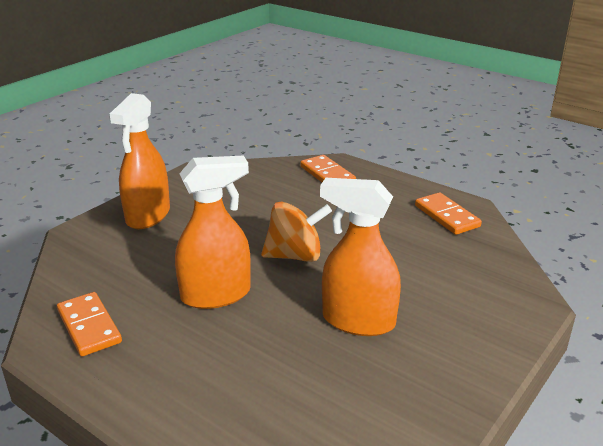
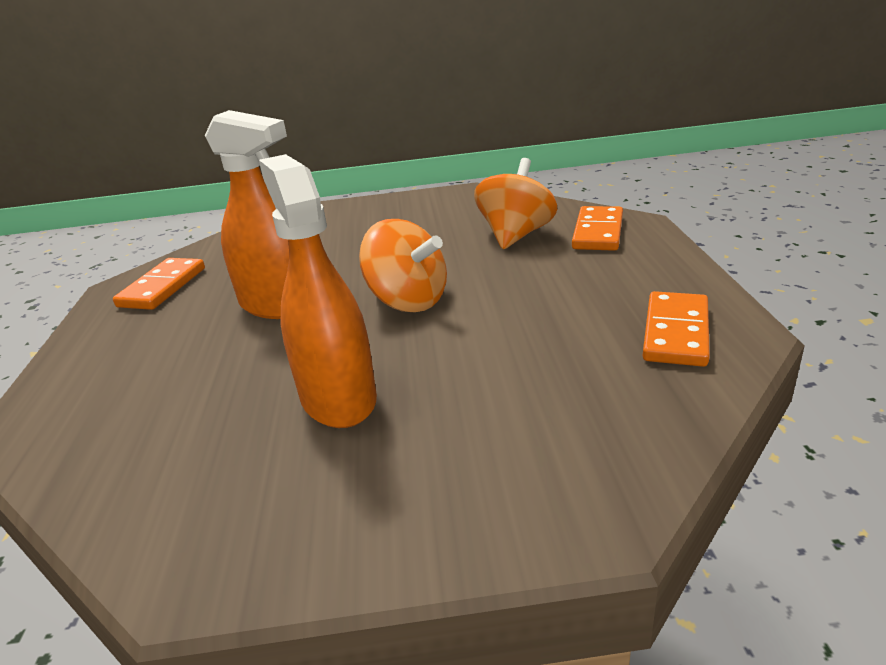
camera: 50 degrees right, 0 degrees up
(148, 216) = (359, 217): orange spray bottle -> none
(284, 192) = (516, 235): none -> orange spinning top

